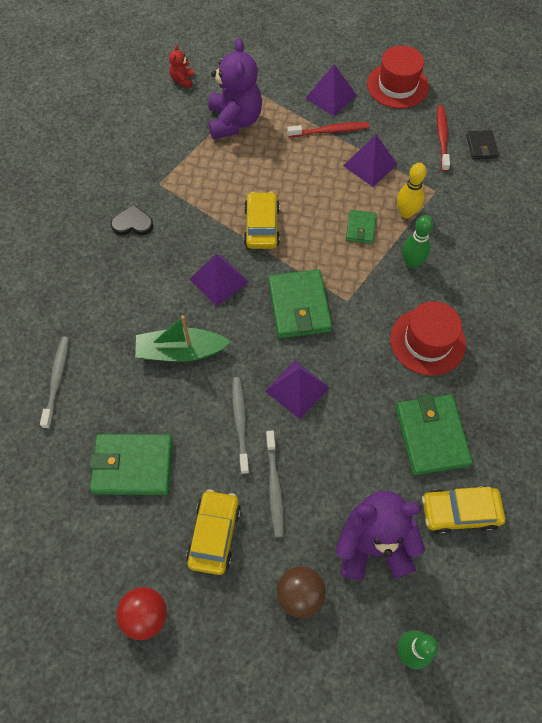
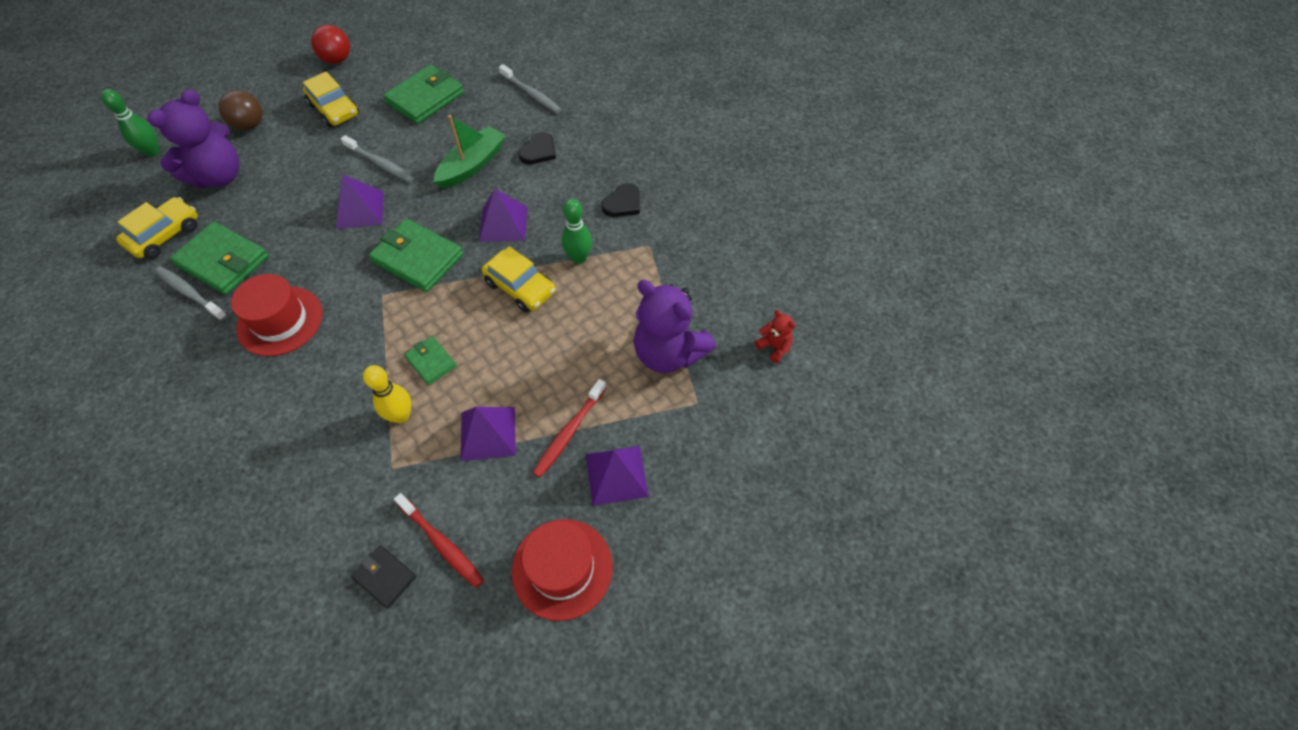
camera: 130 degrees right, 5 degrees down
(124, 317) = (539, 151): none -> black heart
(274, 486) = (319, 154): grey toothbrush -> grey toothbrush (190, 293)
(411, 262) = (352, 373): green bowling pin -> green bowling pin (579, 258)

